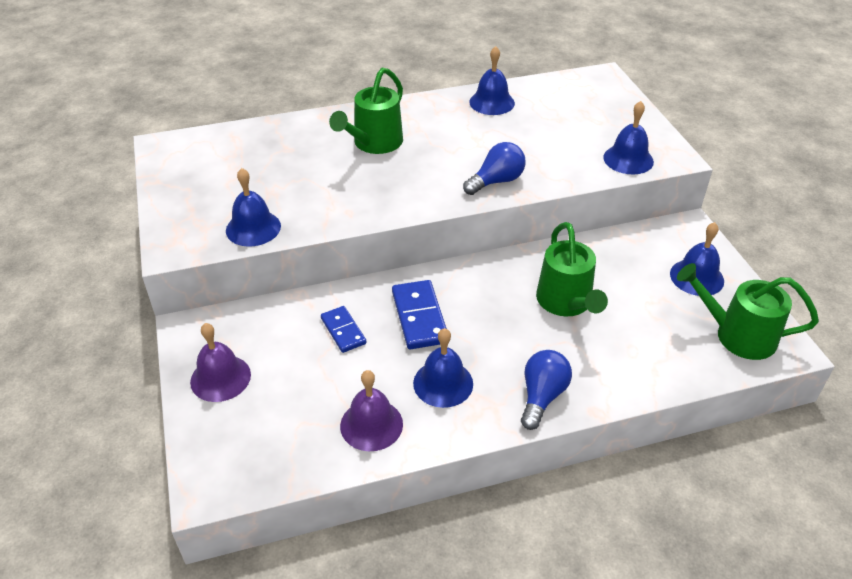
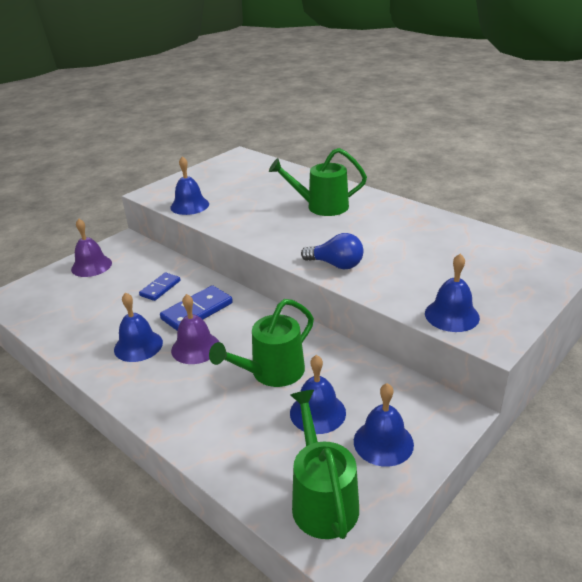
camera: 60 degrees right, 10 degrees down
(371, 424) = (82, 332): purple bell -> purple bell (195, 348)
(492, 102) = (439, 228): blue bell -> blue bell (317, 412)
(542, 396) = (154, 397): blue light bulb -> none

